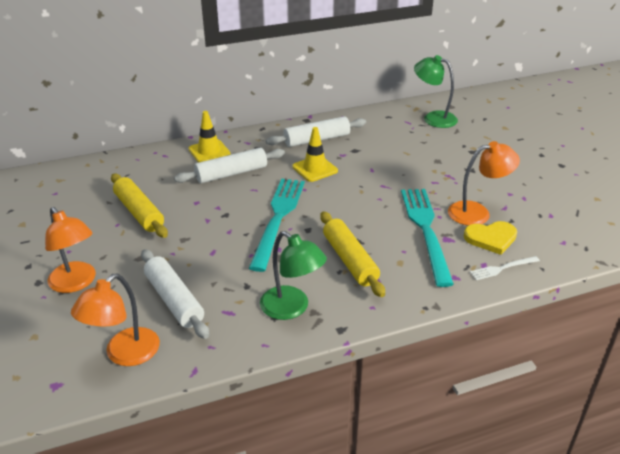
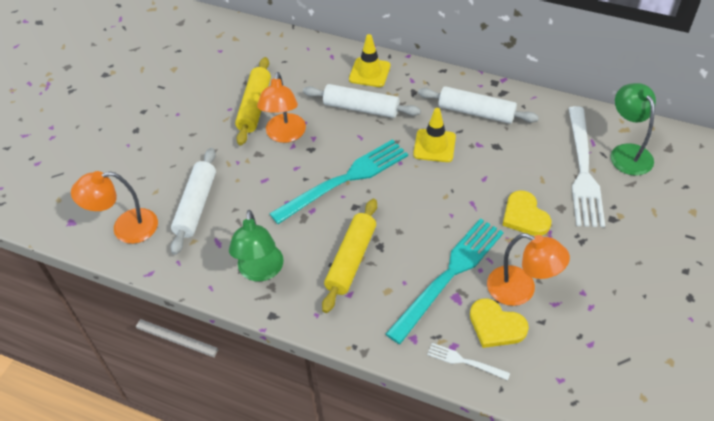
camera: 45 degrees right, 15 degrees up
(76, 283) = (155, 147): orange lamp -> orange lamp (284, 135)
(422, 137) = (583, 169): none -> white fork
(424, 175) = (525, 216): none -> yellow heart

